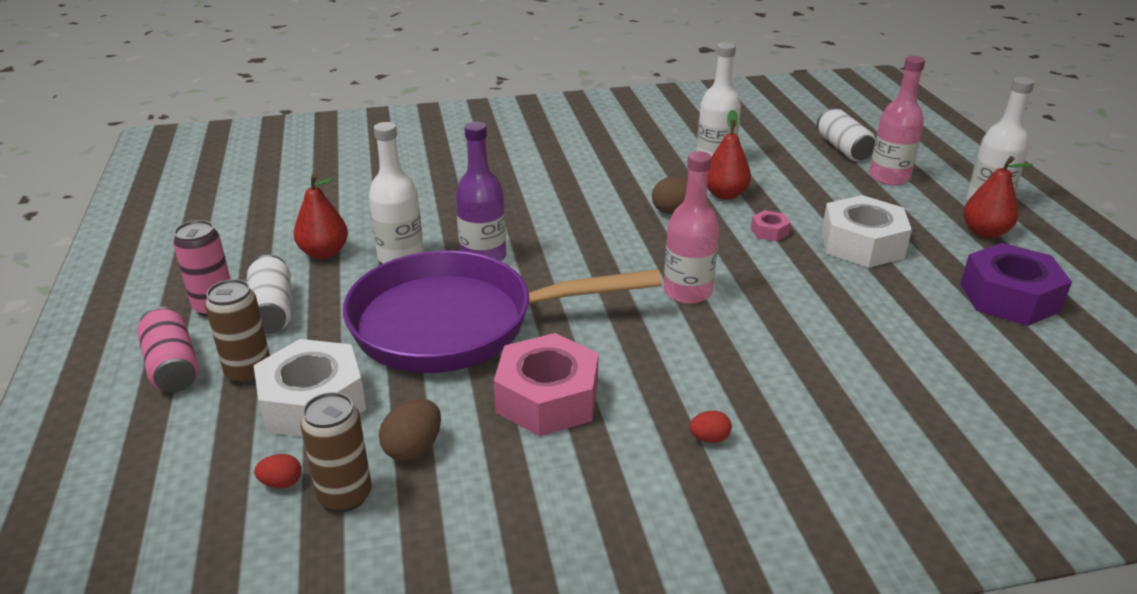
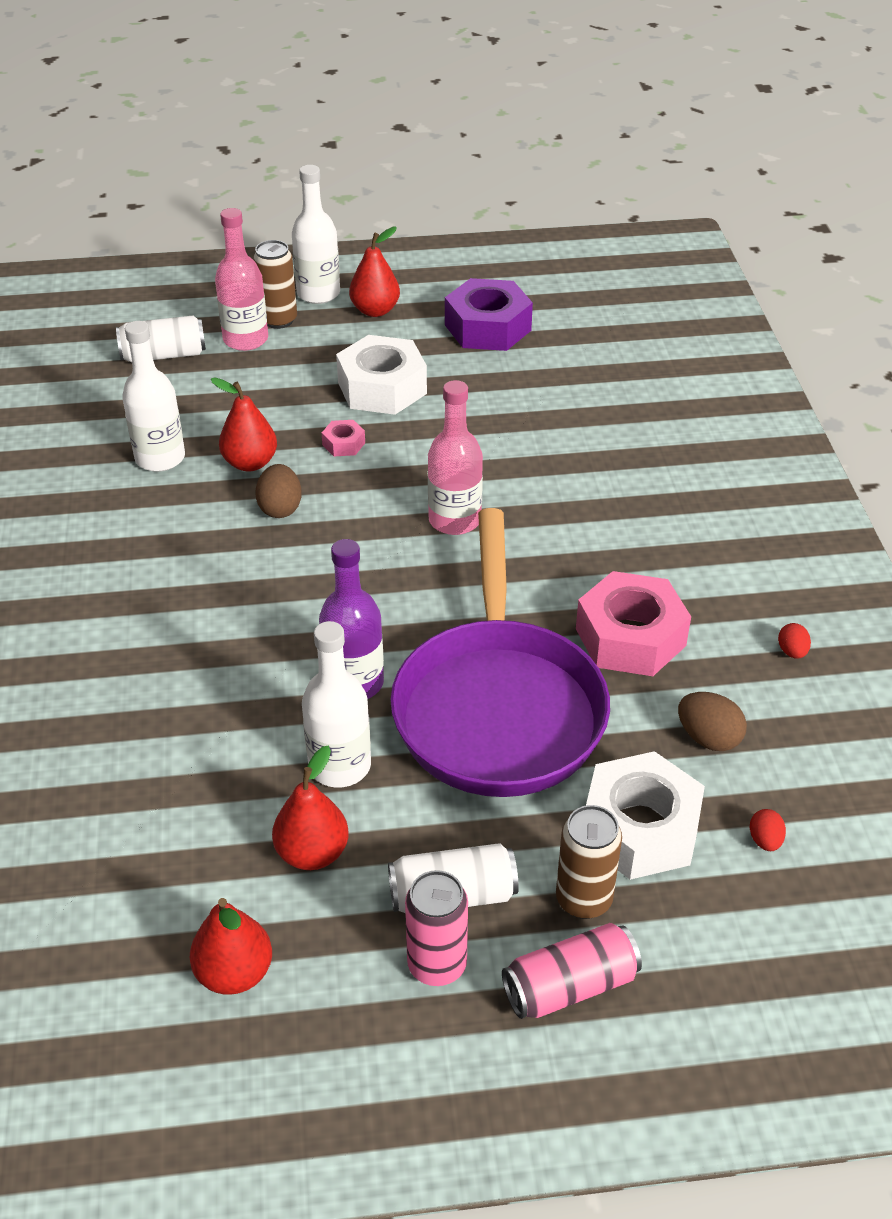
camera: 85 degrees left, 10 degrees up
(238, 234) = (234, 973): none -> red pear
(345, 495) = (777, 787): brown can -> brown can (278, 320)
(709, 438) = (684, 537): red egg -> red egg (792, 652)

